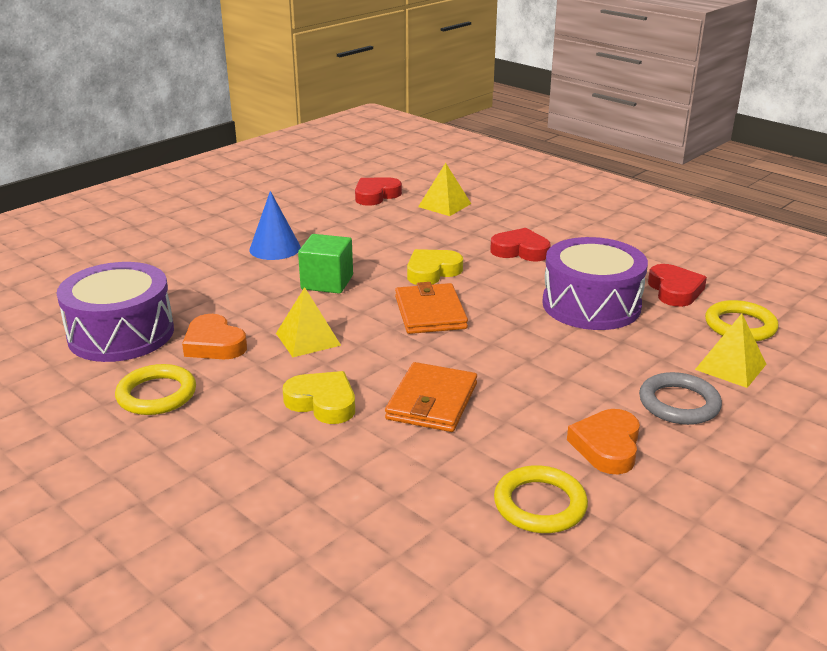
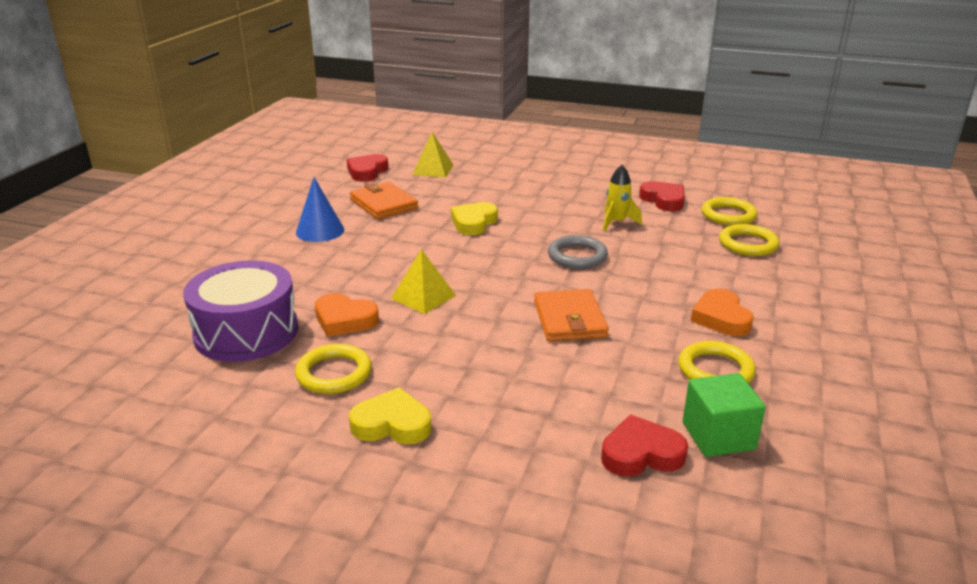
camera: 25 degrees left, 0 degrees up
(322, 402) = (485, 342): yellow heart -> yellow heart (392, 424)
(327, 282) = (394, 248): green cube -> green cube (718, 436)
(430, 313) = (503, 254): orange wallet -> orange wallet (383, 204)
(520, 250) = (527, 193): red heart -> red heart (641, 454)
(591, 305) = (616, 222): purple drum -> yellow rocket
(679, 403) = (739, 277): grey ring -> grey ring (577, 256)
(730, 367) = (748, 244): yellow pyramid -> yellow ring

